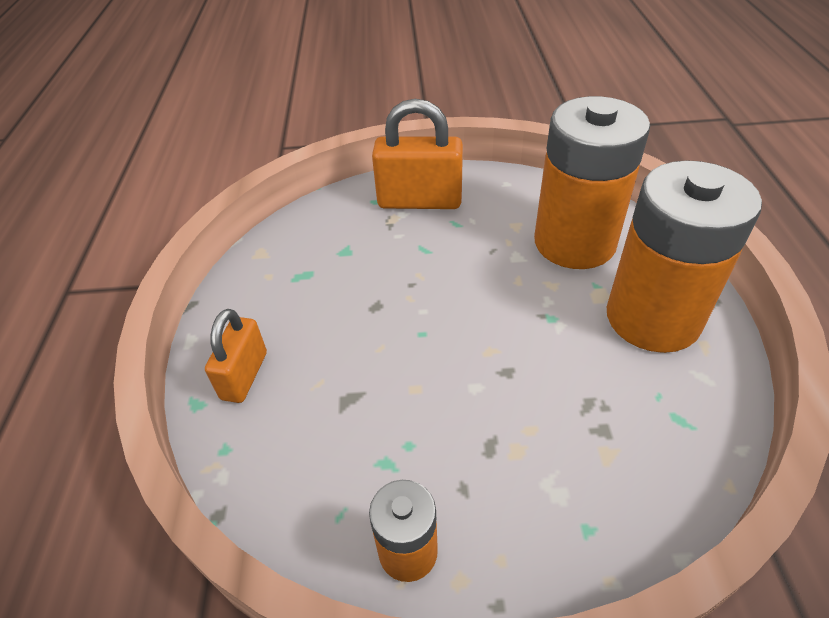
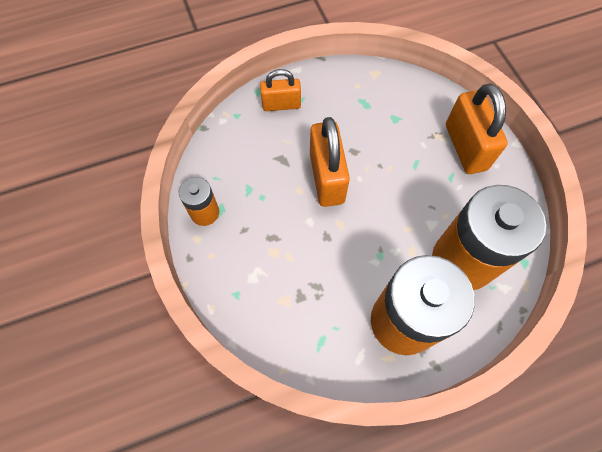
camera: 70 degrees right, 20 degrees up
(407, 348) = (326, 178): none -> orange padlock

